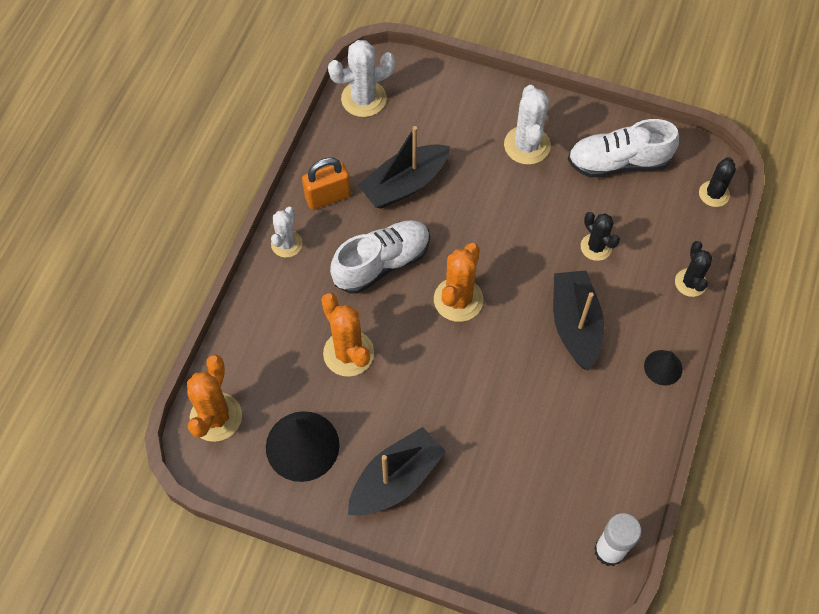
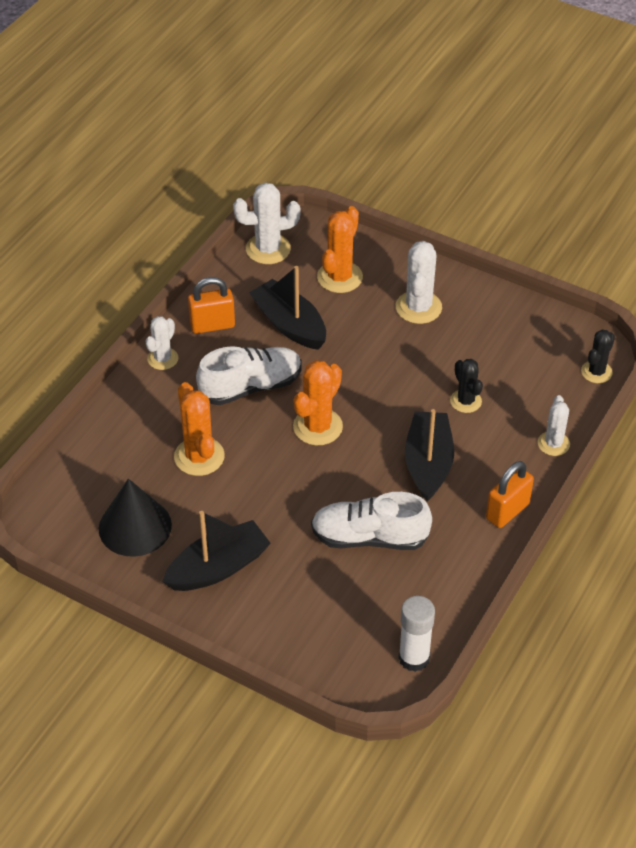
camera: 10 degrees right, 15 degrees down
(216, 417) = (58, 491): orange cactus -> orange cactus (339, 277)
(404, 184) = (289, 324): black boat -> black boat turned 75 degrees clockwise
(618, 162) = (506, 333): white shoe -> white shoe (369, 537)
(663, 367) = (507, 511): black cone -> orange padlock
(690, 282) = (553, 443): black cactus -> white cactus

